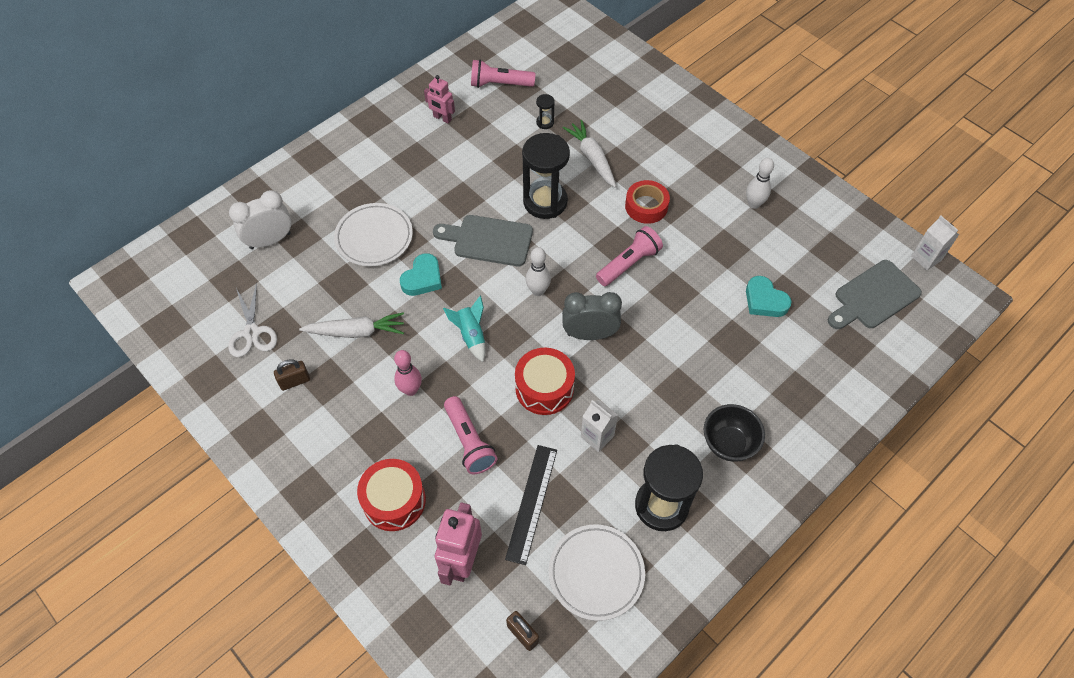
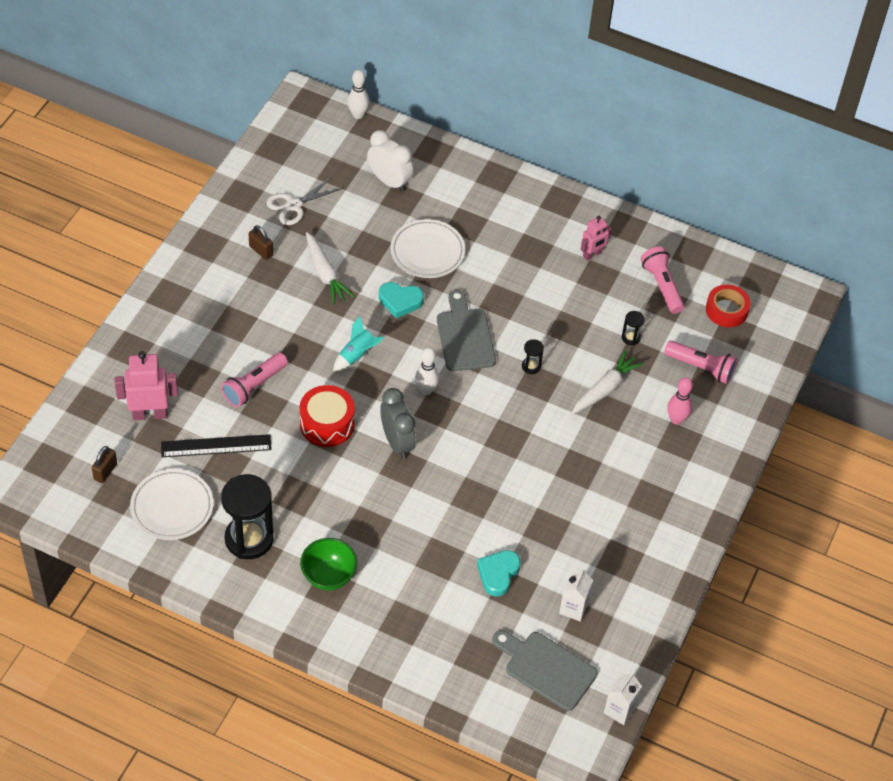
camera: 65 degrees right, 5 degrees down
(394, 500) = (183, 353): red drum -> none
(410, 390) = (286, 330): pink bowling pin -> pink bowling pin (676, 419)
(442, 118) = (592, 254): pink robot -> pink robot turned 135 degrees counterclockwise
(545, 202) = (531, 366): black hourglass -> black hourglass, size x0.43
(597, 436) = (296, 475): white carton -> white carton (573, 608)
(629, 263) = (490, 452): pink flashlight -> pink flashlight (701, 367)
(646, 206) = (566, 449): red tape -> red tape (726, 310)
(728, 443) = (328, 576): black bowl -> green bowl
(754, 204) = (615, 541): white bowling pin -> white bowling pin (358, 115)

